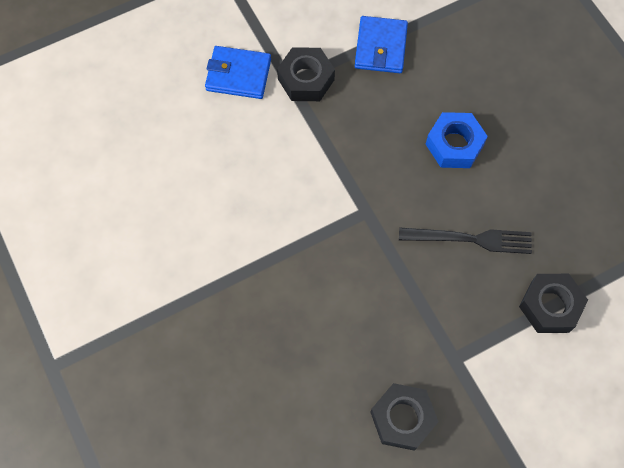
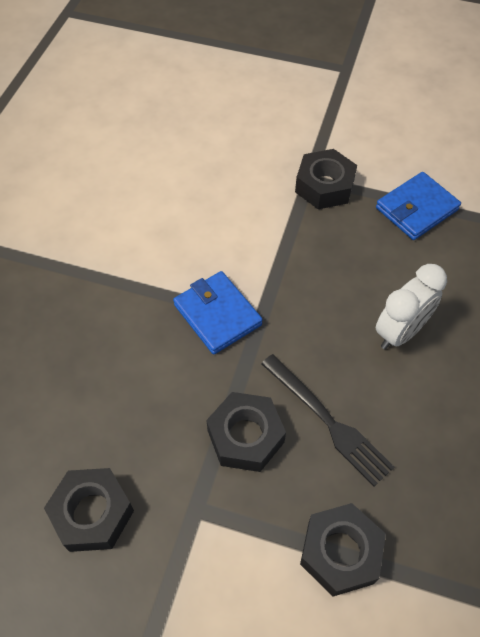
camera: 45 degrees right, 10 degrees down
(238, 75) = (274, 145): blue wallet -> blue wallet (217, 315)
(436, 292) = (245, 436): none -> black nut
(454, 145) = (400, 332): blue nut -> white clock

